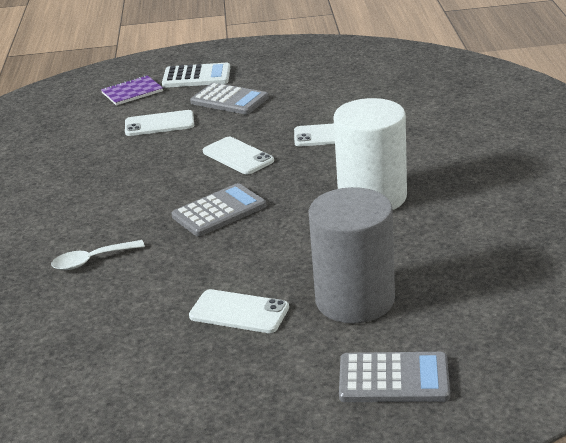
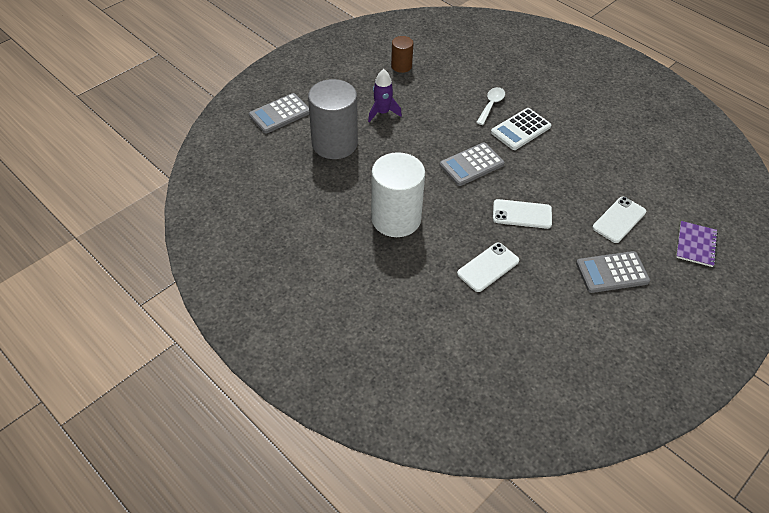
camera: 135 degrees right, 20 degrees up
(114, 370) = (401, 66): none -> brown cylinder
(196, 77) = (681, 291): white calculator -> white calculator (520, 129)
(219, 211) = (471, 165): grey calculator -> grey calculator turned 45 degrees clockwise
(239, 312) = (382, 113): white phone -> purple rocket

